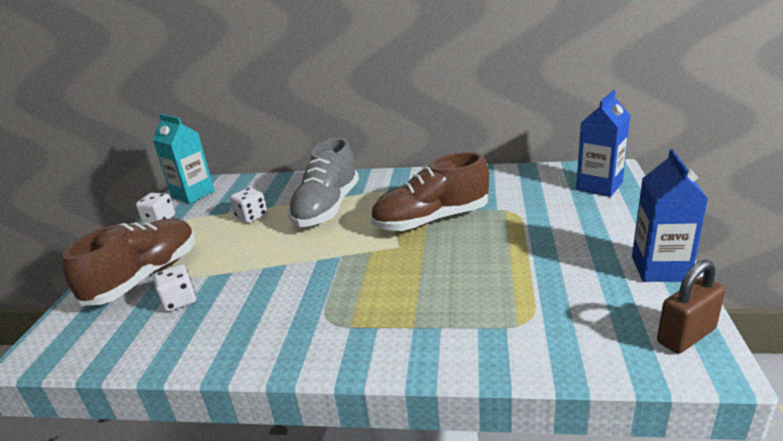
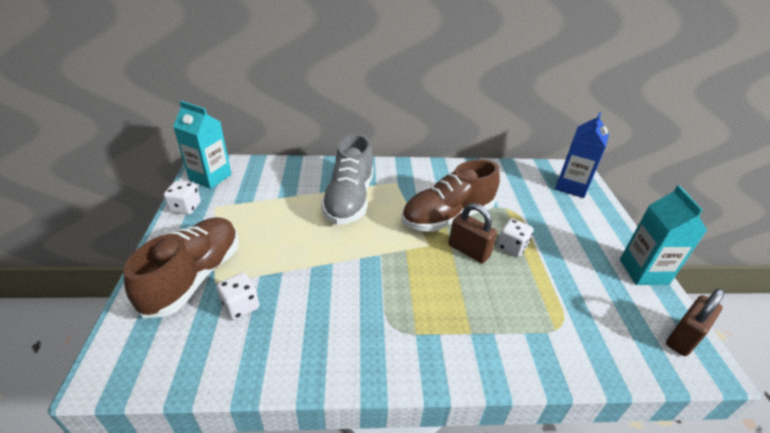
camera: 15 degrees left, 10 degrees up
(251, 216) = (279, 206): white dice -> white dice (512, 247)
(443, 251) = (469, 251): none -> brown padlock
(660, 268) = (643, 272): blue carton -> turquoise carton

